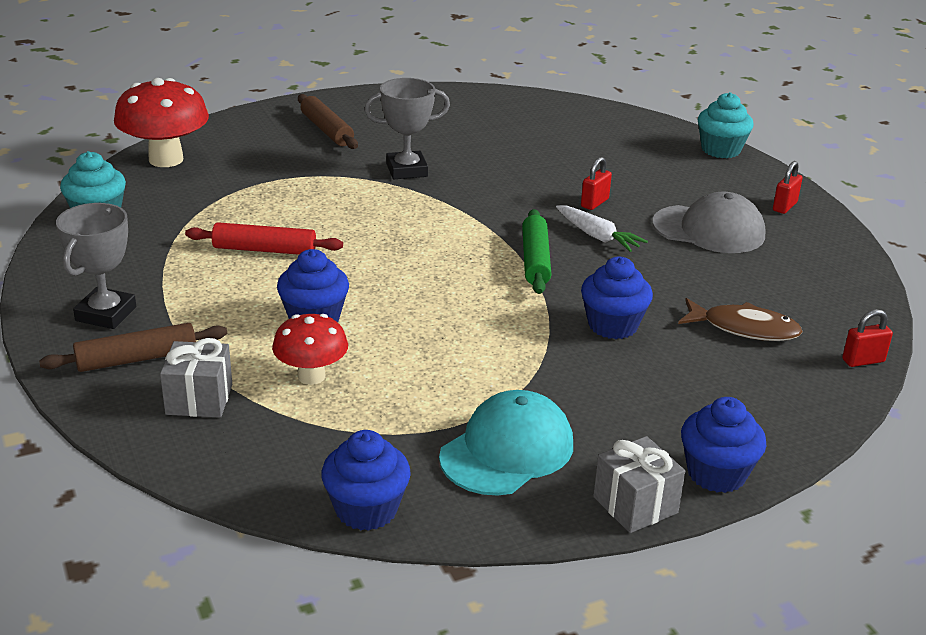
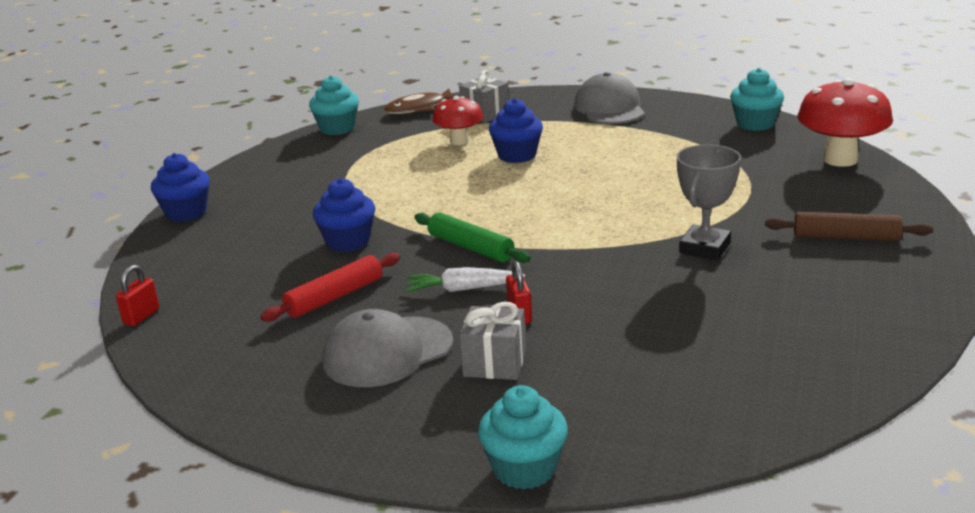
camera: 135 degrees right, 5 degrees down
(106, 314) = (609, 108): grey trophy -> grey cap
(137, 359) = (548, 108): brown rolling pin -> none
(264, 250) = (630, 161): red rolling pin -> red rolling pin (334, 297)
(366, 509) = (337, 128): blue cupcake -> turquoise cupcake
(507, 450) = (310, 169): turquoise cap -> none
(635, 505) = (216, 184): grey gift -> grey gift (495, 363)
(744, 328) = (255, 289): brown fish -> brown fish (419, 108)
(784, 206) = (351, 428): red padlock -> none

